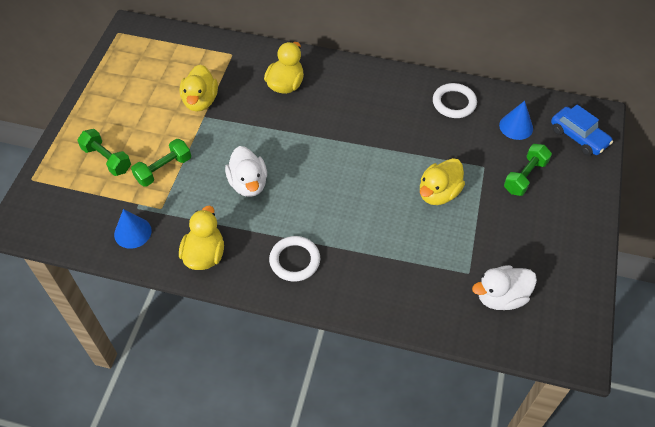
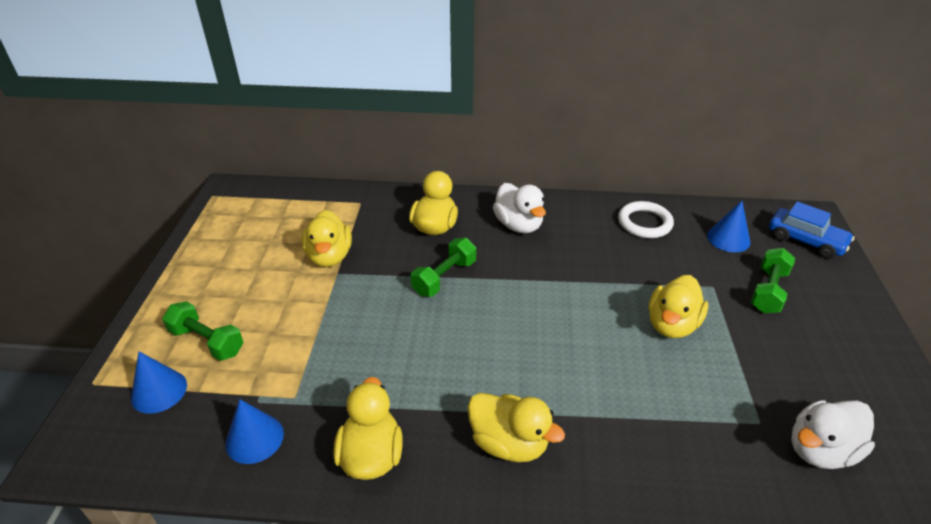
camera: 10 degrees left, 15 degrees down
(74, 191) = (159, 391): none -> blue cone
(163, 169) = (291, 344): green dumbbell -> green dumbbell (444, 278)
(248, 184) = (415, 347): white duck -> white duck (518, 225)
(295, 260) = (509, 443): white ring -> yellow duck

